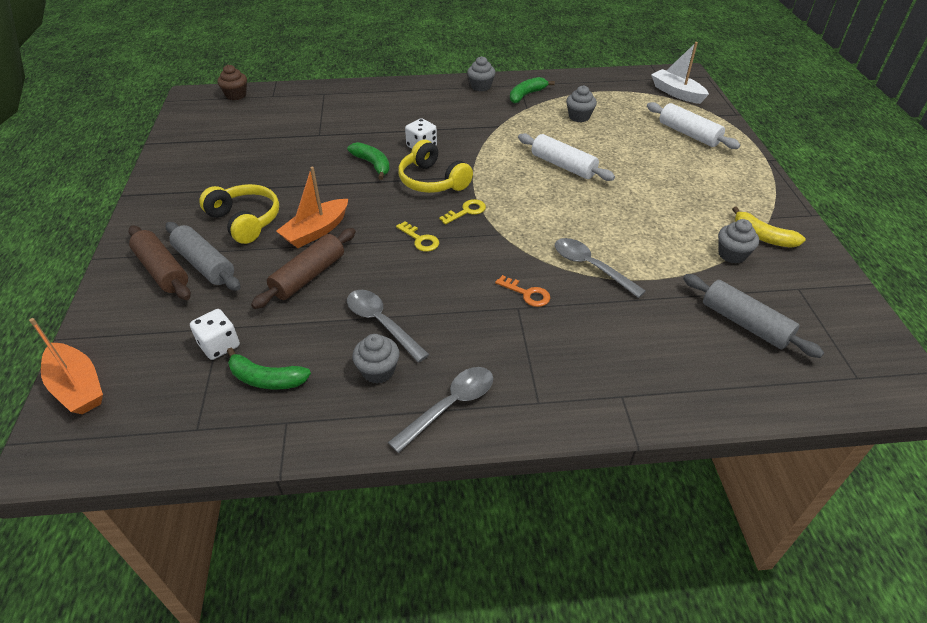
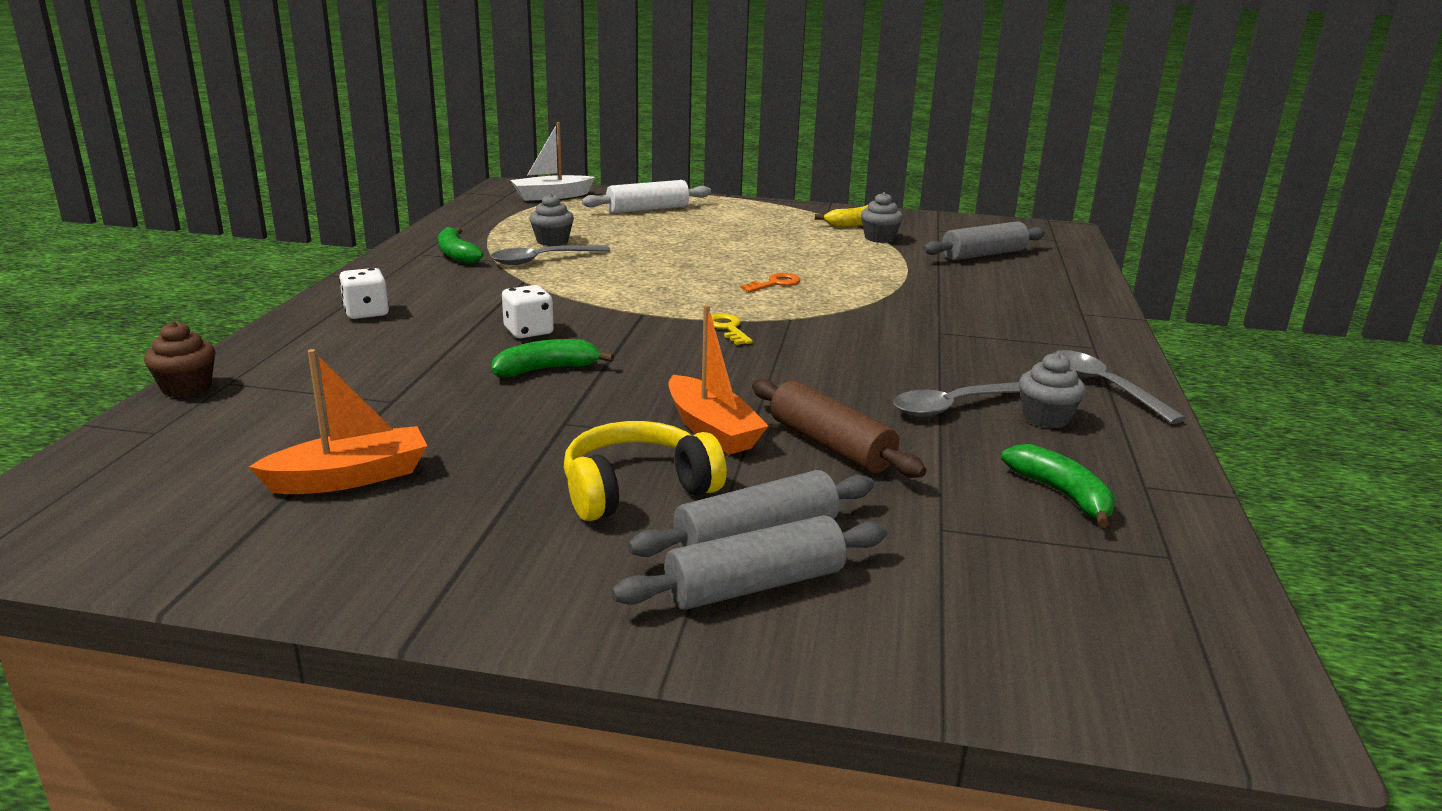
camera: 75 degrees left, 20 degrees down
(78, 387) = (1088, 685): orange boat -> orange boat (350, 478)
(162, 270) = (755, 585): brown rolling pin -> grey rolling pin
(219, 345) = (985, 530): white dice -> white dice (366, 313)
(236, 95) = (80, 473): brown cupcake -> brown cupcake (186, 388)
(266, 379) = (1062, 494): green banana -> green banana turned 60 degrees counterclockwise
(420, 240) = (778, 362): yellow key -> none
(432, 181) = (634, 337): yellow headphones -> none
(481, 86) = (391, 273): grey cupcake -> none
(527, 294) = (915, 324): orange key -> orange key (775, 283)
(563, 166) = (662, 267): white rolling pin -> none
(591, 267) = (877, 290): grey spoon -> grey spoon (543, 260)

